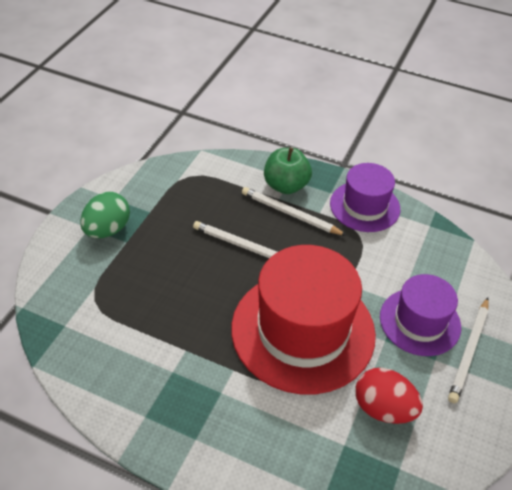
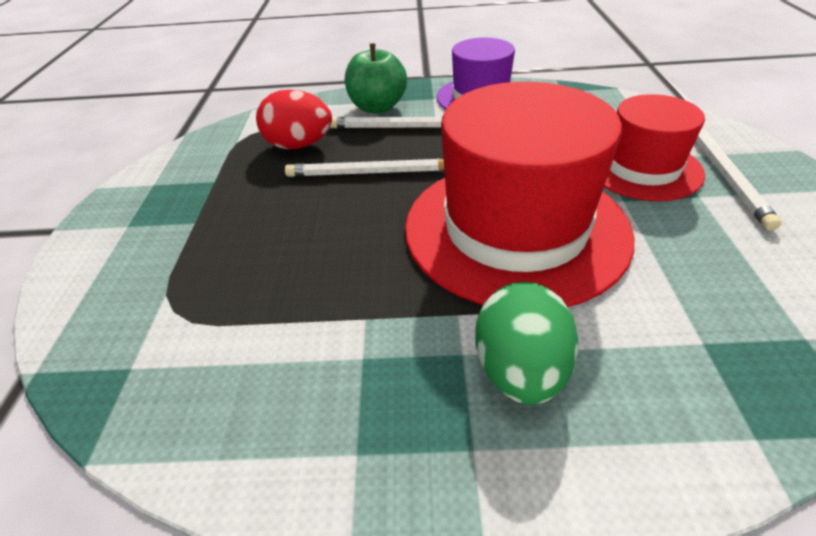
camera: 20 degrees left, 5 degrees down
(107, 230) = (158, 218): green egg -> green egg (520, 370)
(383, 408) = (702, 273): red egg -> red egg (299, 145)
(420, 321) = (642, 168): purple hat -> red hat

